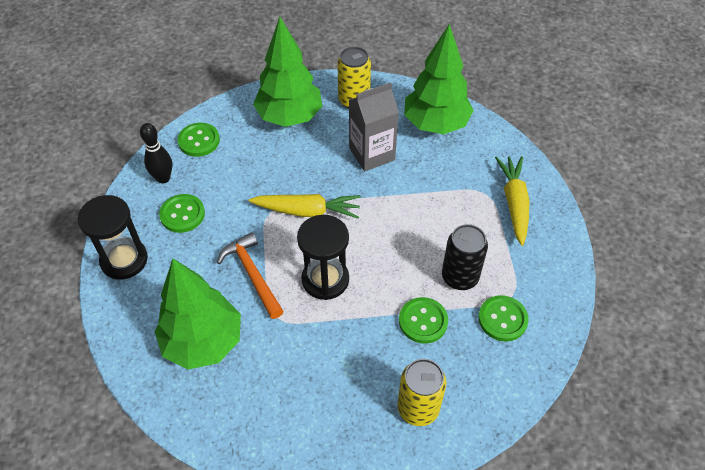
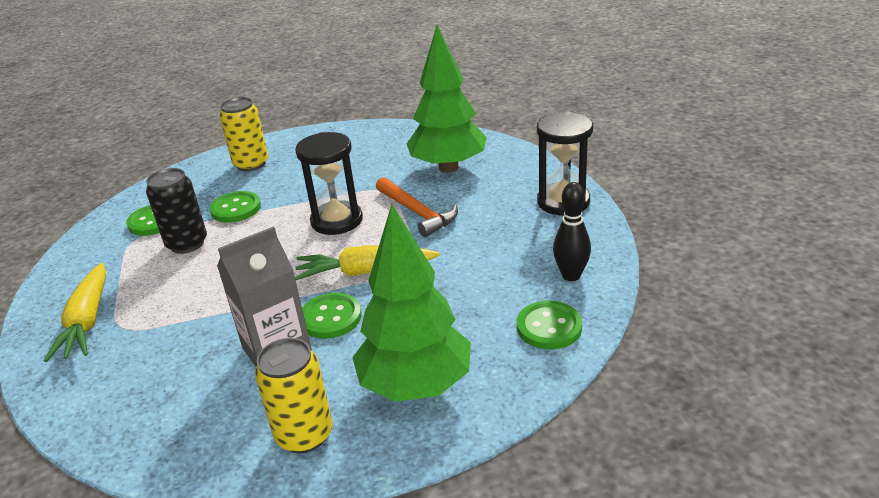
camera: 175 degrees right, 20 degrees down
(182, 214) = (522, 246): green button -> green button (331, 317)
(435, 124) = (163, 413): green tree -> none

